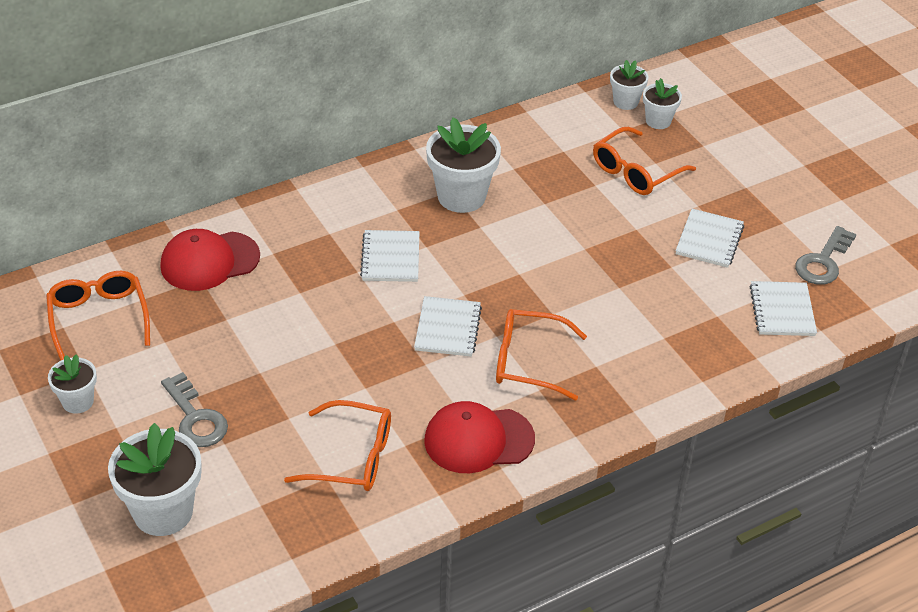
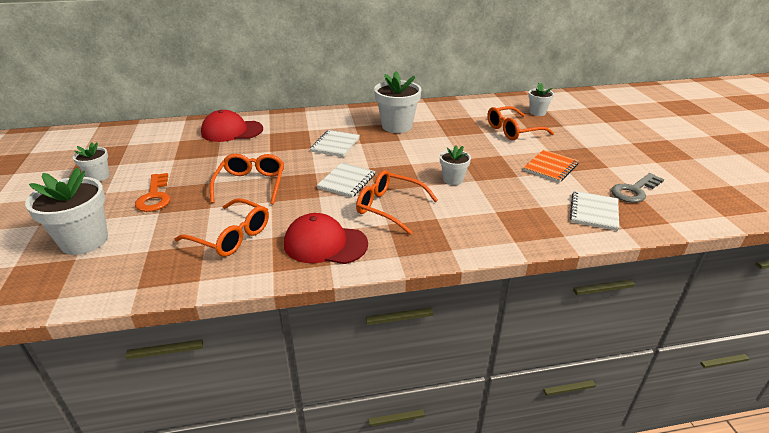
camera: 20 degrees right, 10 degrees down
(99, 319) = (149, 144): orange glasses -> orange glasses (251, 184)
(195, 418) = (154, 197): grey key -> orange key
(625, 102) = (520, 103): white flower pot -> white flower pot (453, 179)
(709, 240) = (550, 167): white notebook -> orange notebook

